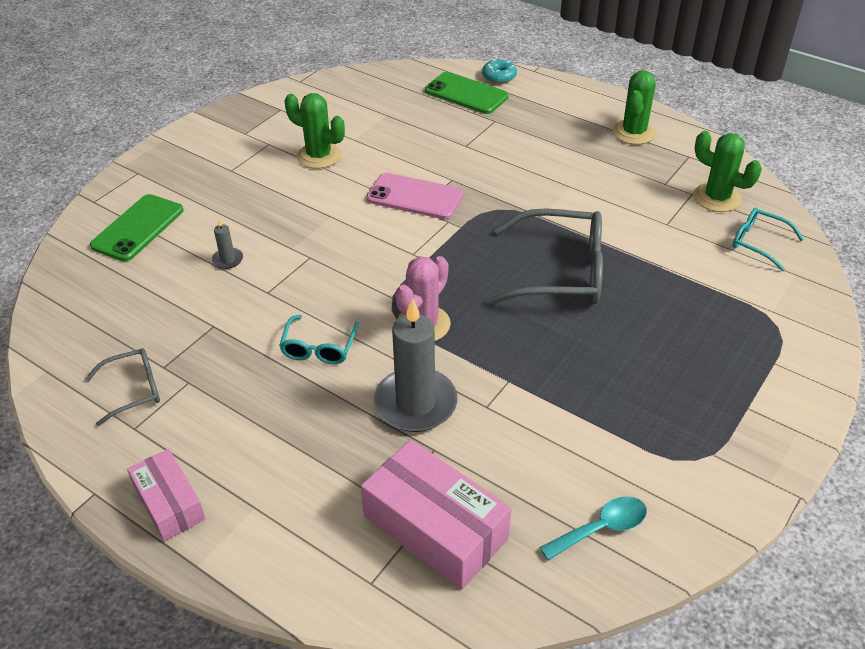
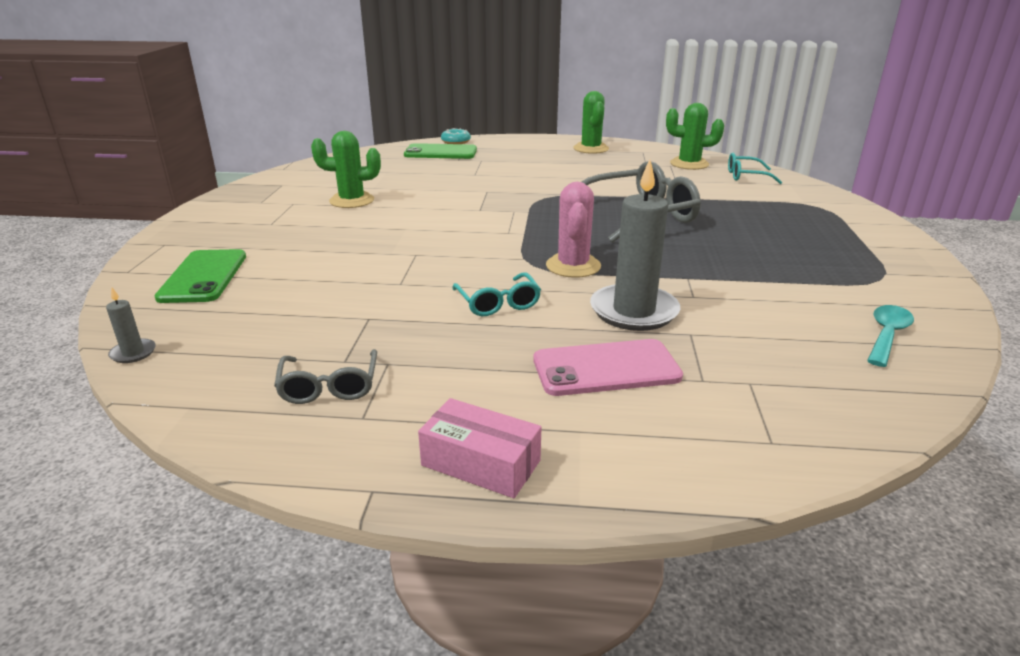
camera: 30 degrees left, 15 degrees down
(135, 390) = (329, 387): grey glasses -> grey glasses turned 135 degrees clockwise
(228, 260) = (333, 274): grey candle -> grey candle (133, 353)
(415, 197) = (468, 204): pink phone -> pink phone (606, 368)
(435, 527) = (767, 381): pink box -> none

